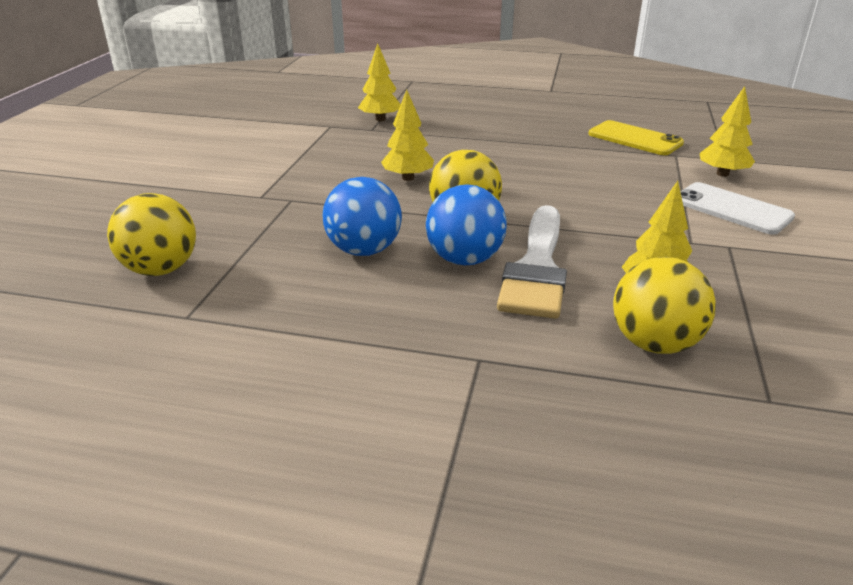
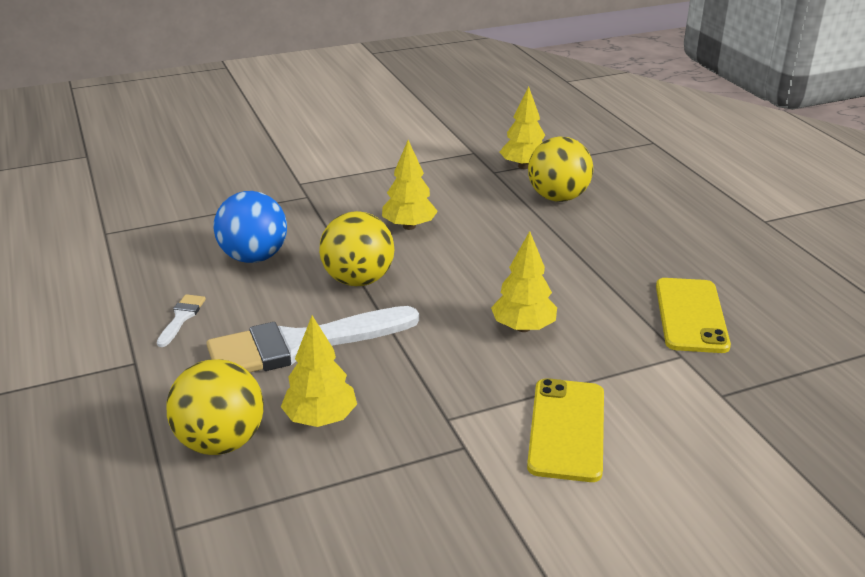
camera: 55 degrees right, 0 degrees up
(161, 269) = (155, 198): yellow ball -> yellow ball (558, 197)
(426, 313) = (181, 318): none -> white brush
(464, 259) = (282, 305): blue ball -> none
(722, 174) = (666, 402): yellow tree -> yellow tree (523, 327)
(731, 209) = (567, 429): white phone -> yellow phone

